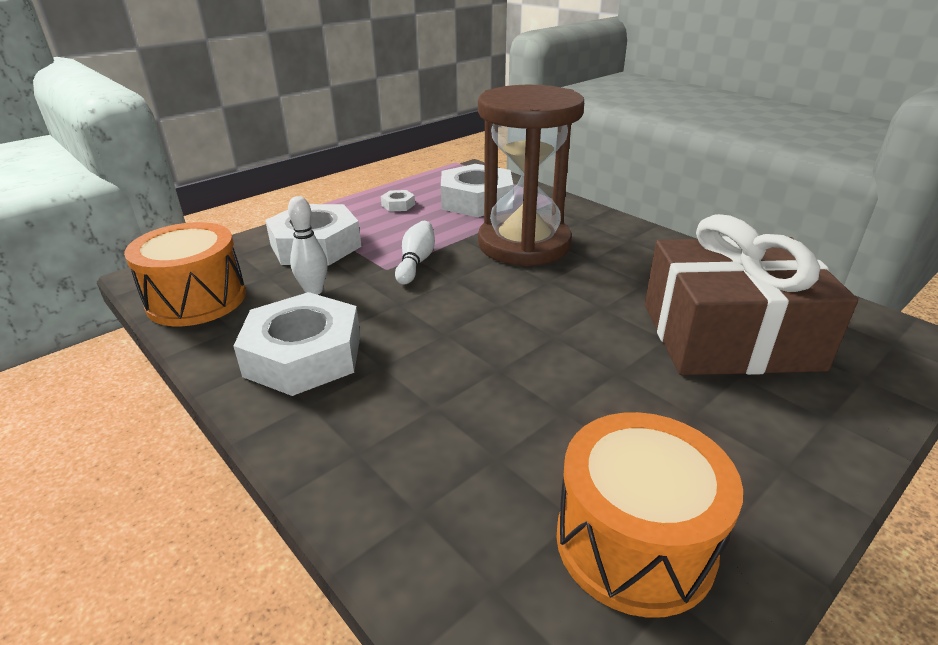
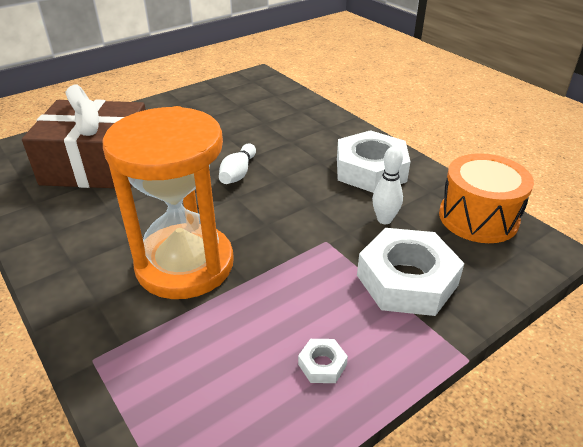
camera: 175 degrees left, 5 degrees up
(416, 262) = (298, 246): white bowling pin -> white bowling pin (238, 173)
(476, 200) = (207, 367): white nut -> none
(524, 244) = (185, 264): brown hourglass -> orange hourglass
(634, 542) = (222, 100): orange drum -> none

